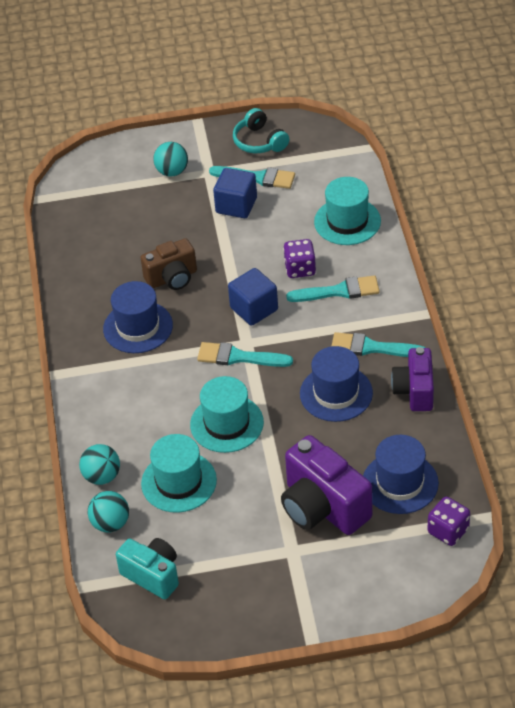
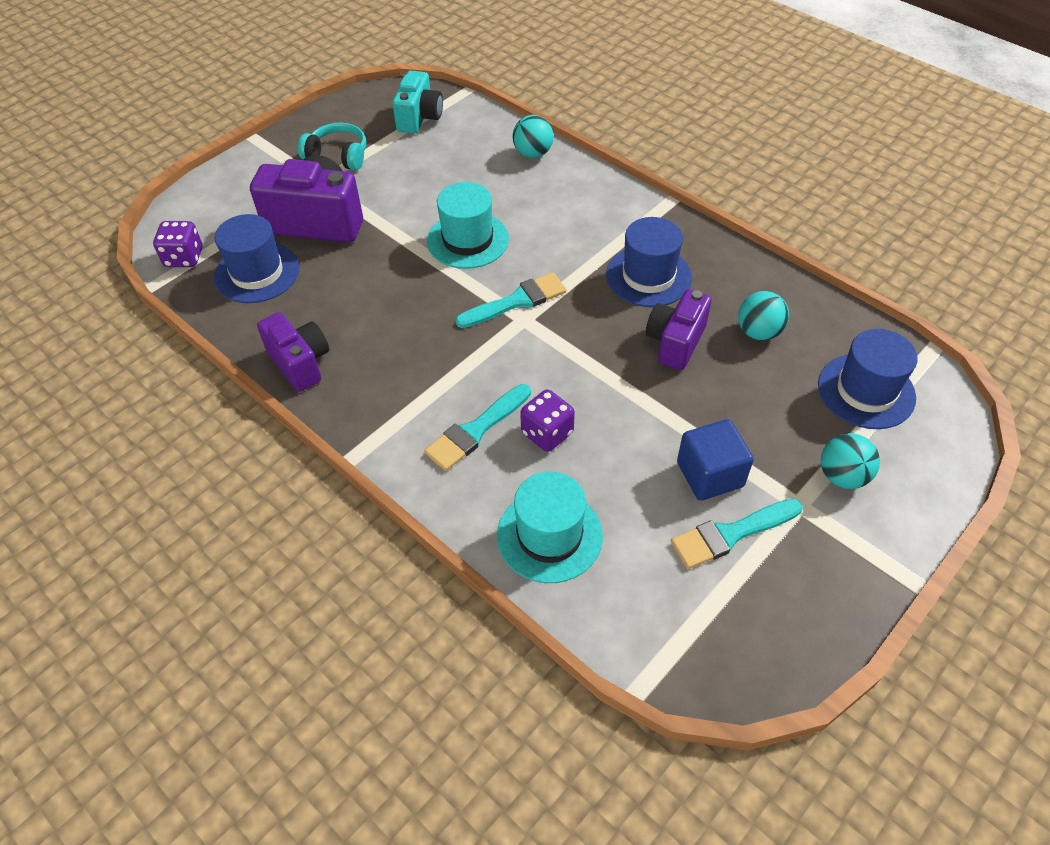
camera: 140 degrees right, 5 degrees up
(110, 523) = (489, 130): turquoise ball -> turquoise ball (758, 332)
(152, 575) = (419, 118): turquoise camera -> turquoise camera turned 75 degrees counterclockwise
(172, 278) = (675, 342): brown camera -> purple camera
(179, 482) = (464, 179): turquoise hat -> none
(254, 309) = (552, 357): blue cube -> none
(259, 141) = (794, 600): turquoise headphones -> turquoise headphones (338, 156)
(336, 393) = (384, 318): blue hat -> blue hat (866, 391)
(372, 348) = (382, 385): turquoise brush -> none

